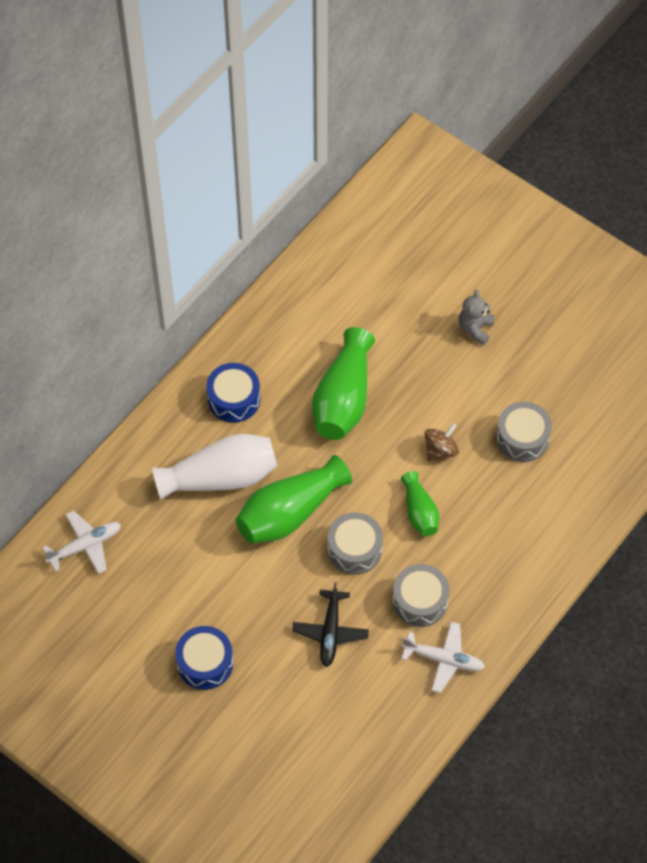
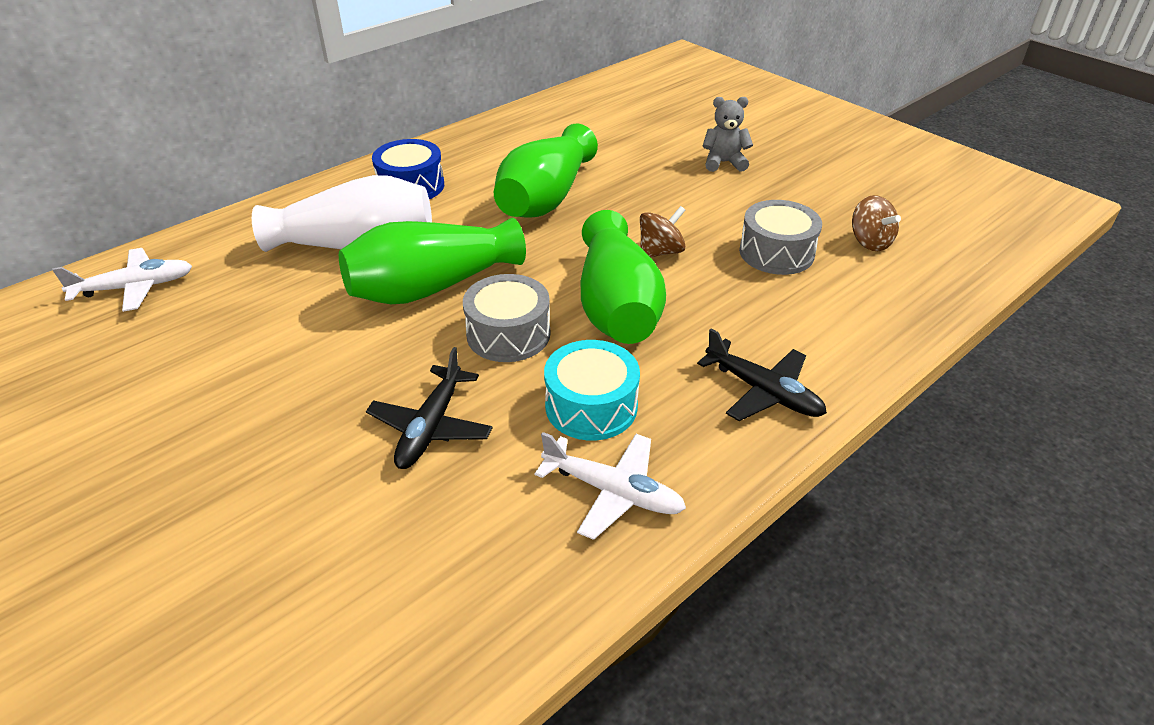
camera: 10 degrees right, 20 degrees down
(205, 663) = (207, 441): blue drum -> none
(419, 512) = (617, 306): green vase -> green vase, size x1.80
(420, 601) = (591, 406): grey drum -> turquoise drum
(475, 328) = (724, 163): grey teddy bear -> grey teddy bear turned 60 degrees clockwise
(520, 573) = (762, 391): none -> black plane
(588, 415) = (869, 242): none -> brown spinning top

